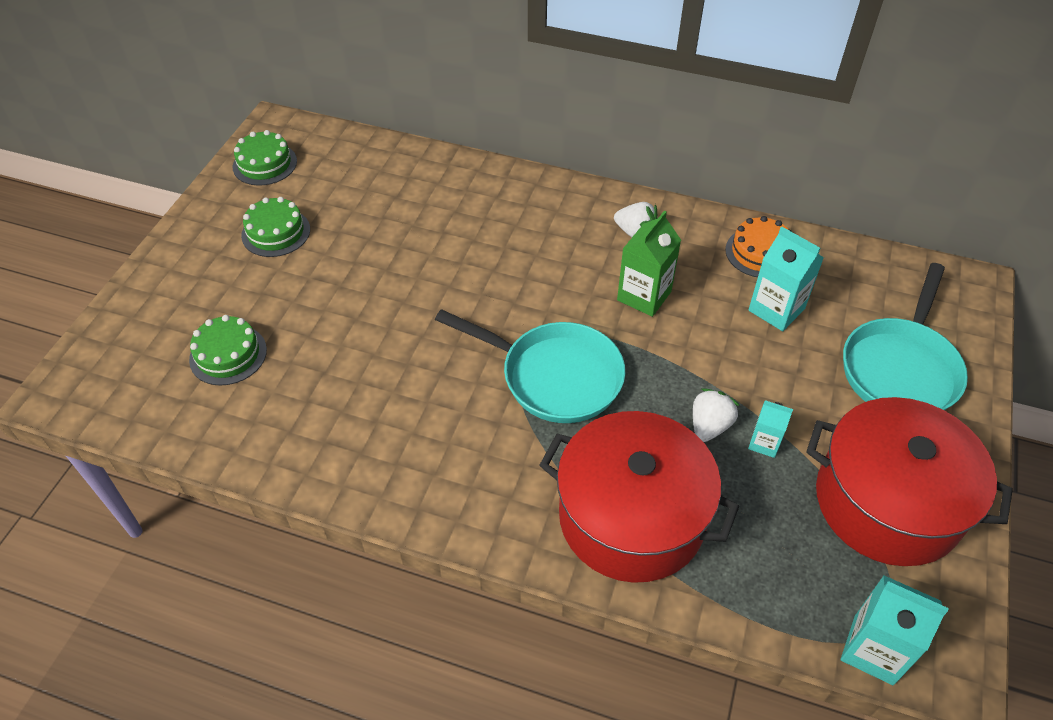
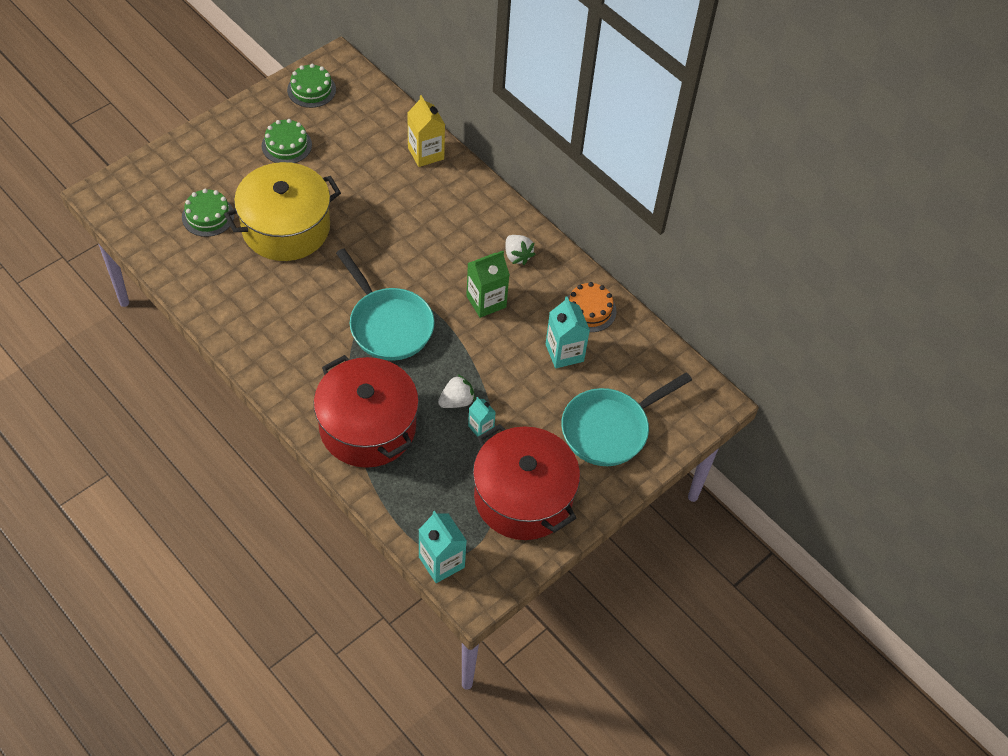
camera: 25 degrees right, 5 degrees up
(341, 323) = (286, 228): none -> yellow pot
(448, 174) = (426, 153): none -> yellow carton

